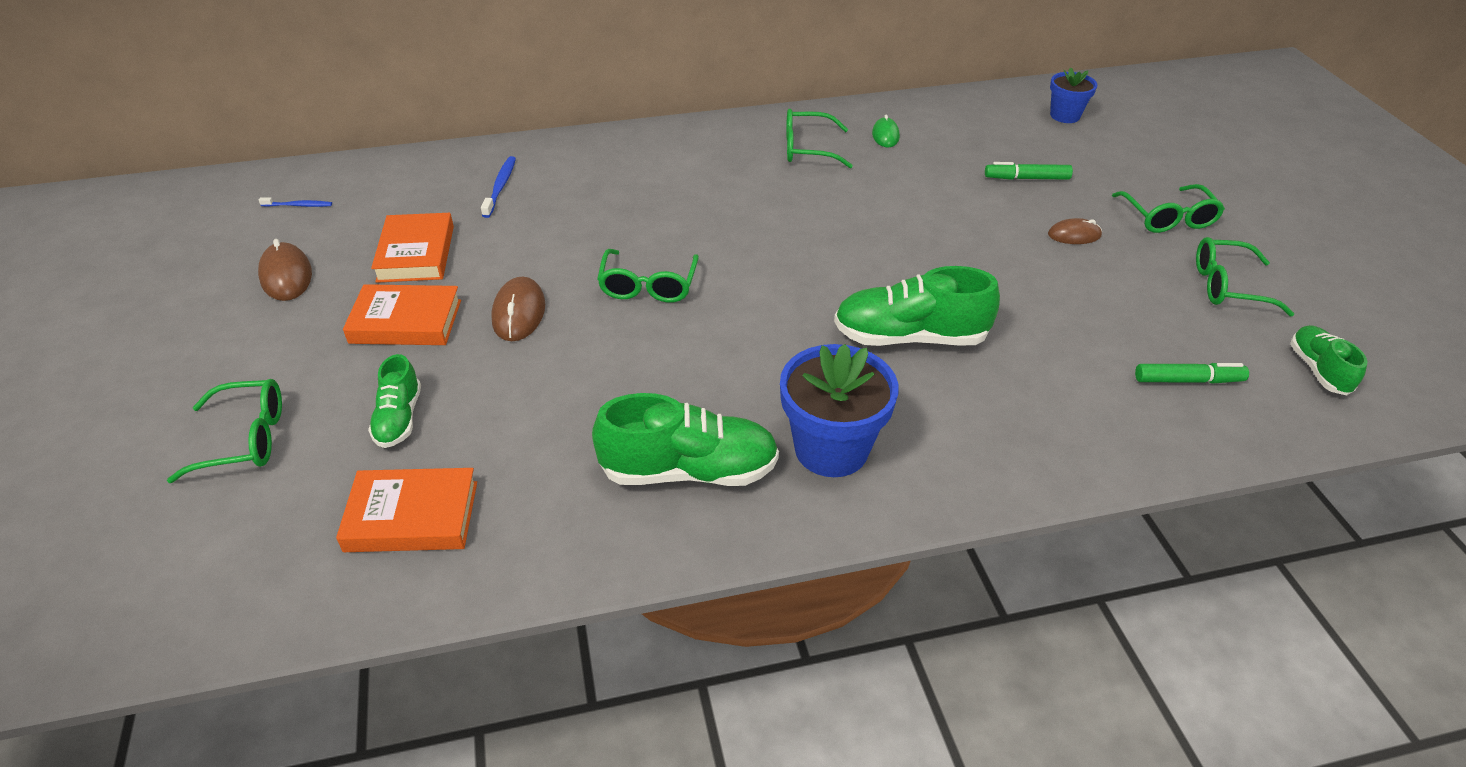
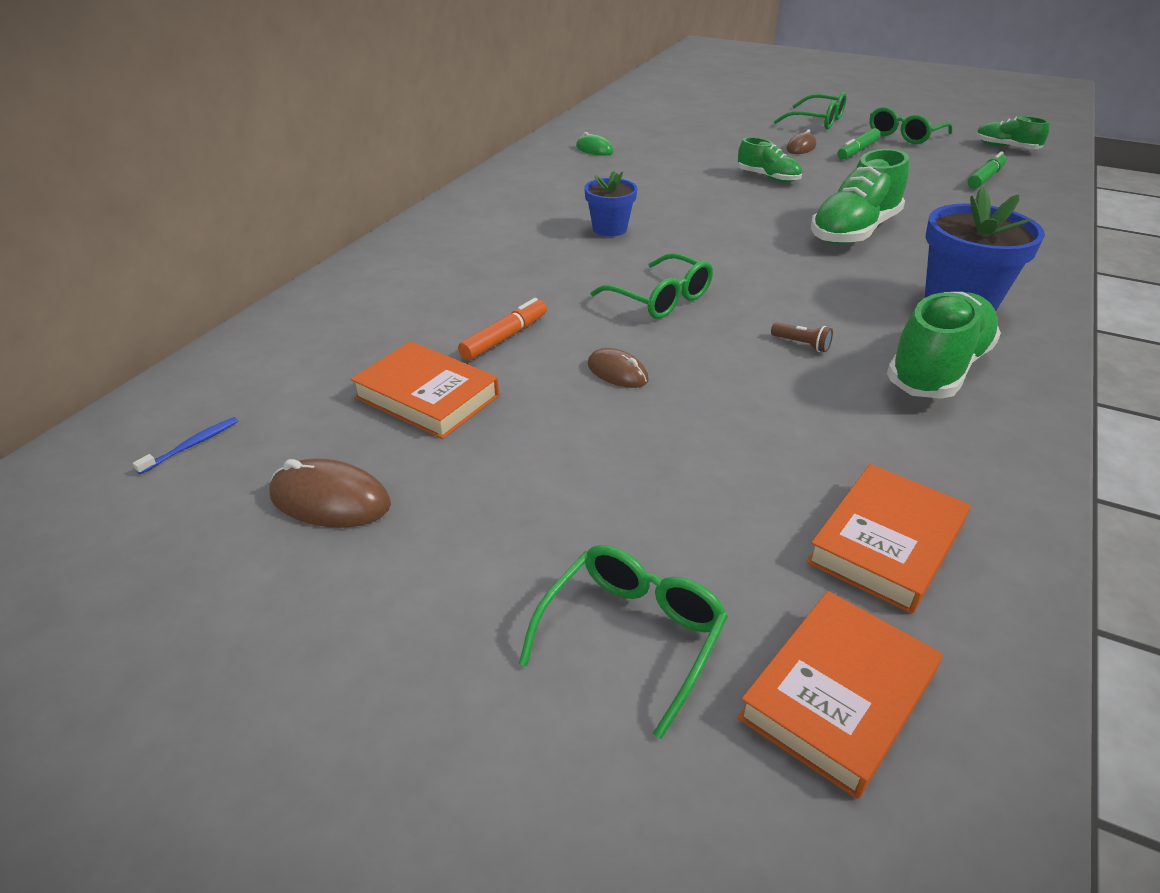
camera: 50 degrees left, 5 degrees down
(399, 418) = (712, 501): green shoe -> green shoe (768, 177)
(406, 321) = (544, 442): orange book -> orange book (838, 696)
(500, 186) = (386, 312): blue toothbrush -> none
(517, 246) = (505, 337): none -> orange marker
(519, 313) = (617, 372): brown mouse -> brown mouse, size x0.66
(652, 382) = (801, 344): none -> brown flashlight
(807, 149) = (565, 177): green glasses -> none
(1026, 178) = (718, 135): green marker -> green marker (857, 151)
(1065, 115) = (663, 100): blue flower pot -> blue flower pot (609, 229)

